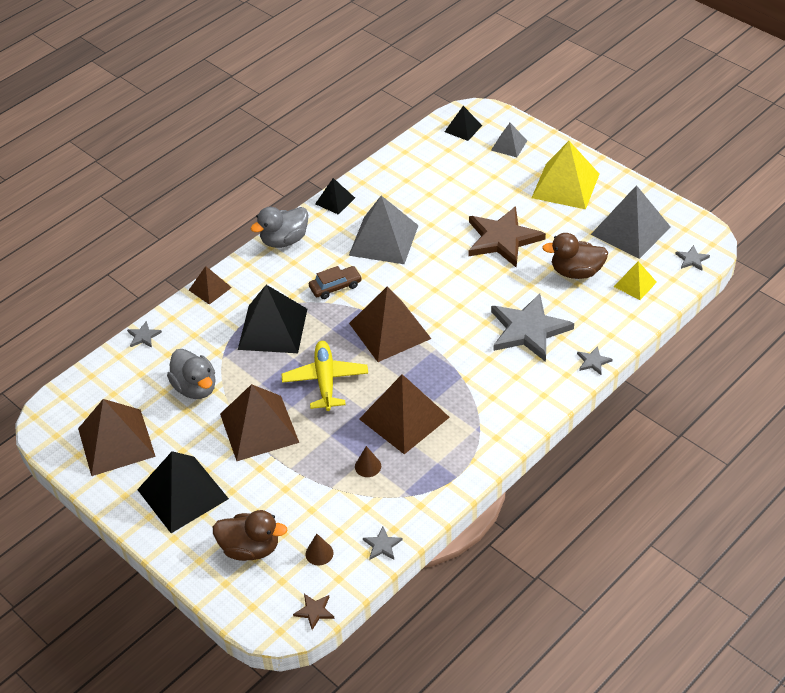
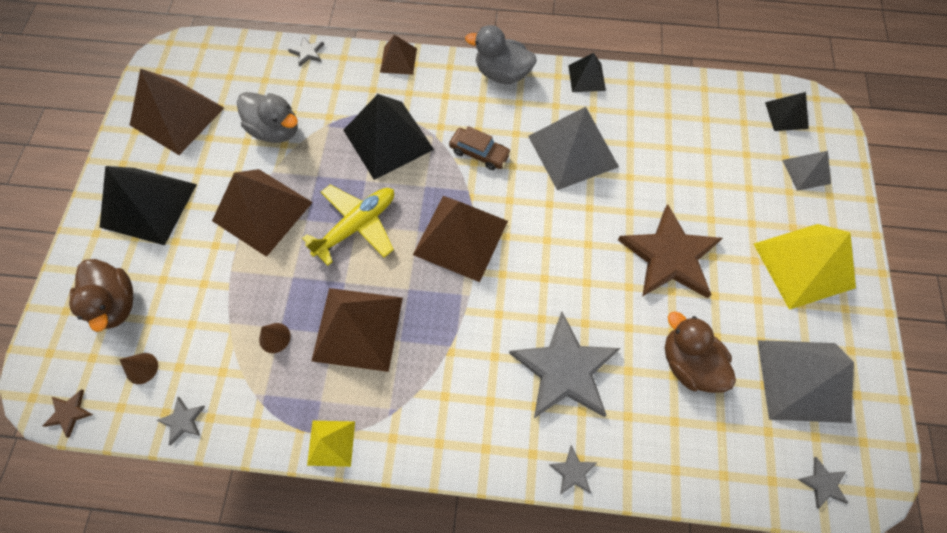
camera: 50 degrees right, 20 degrees up
(195, 388) = (276, 130): grey duck -> grey duck turned 75 degrees counterclockwise
(635, 284) = (726, 441): yellow pyramid -> yellow pyramid (331, 443)

